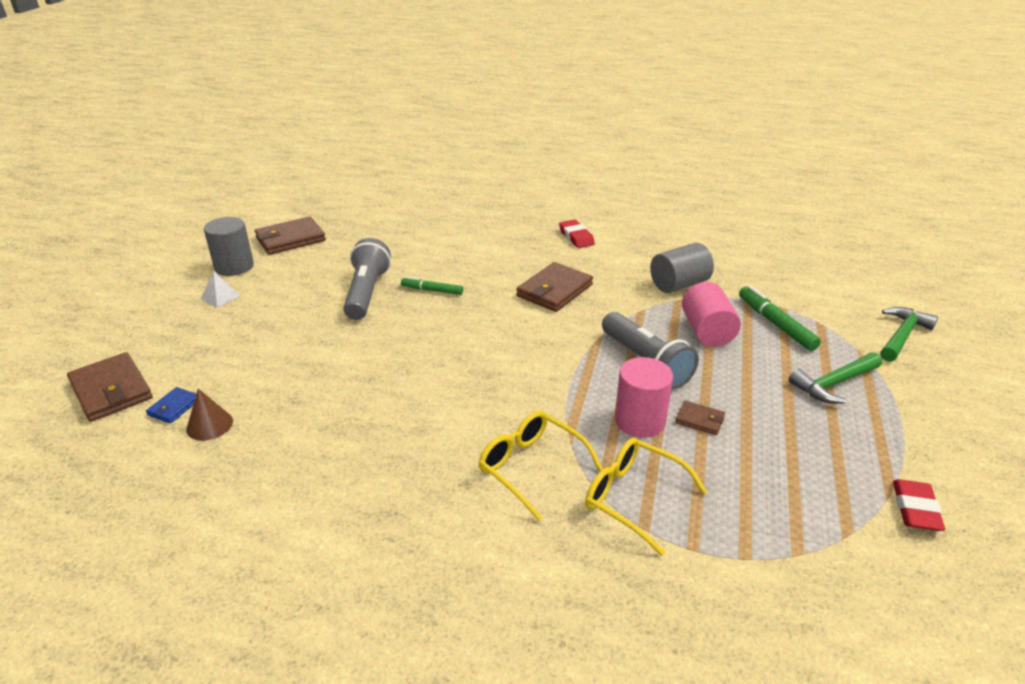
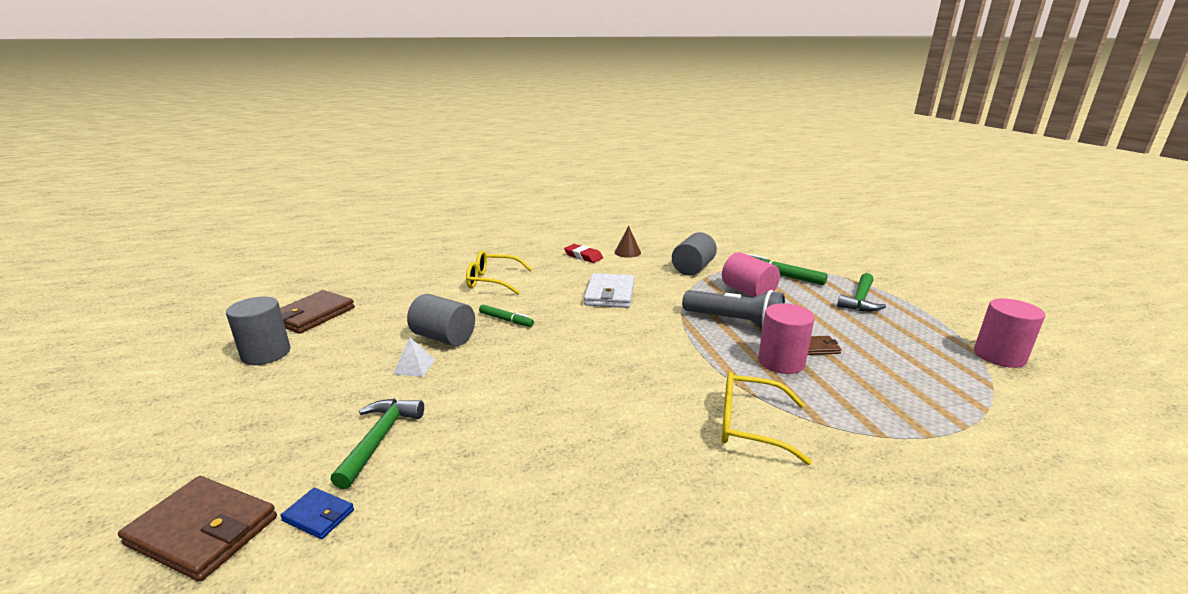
camera: 30 degrees left, 10 degrees down
(174, 407) = (318, 515): blue wallet -> blue wallet turned 60 degrees counterclockwise
(209, 425) = (387, 516): brown cone -> brown cone (627, 252)
(220, 297) = (275, 385): white pyramid -> white pyramid (414, 366)
(366, 293) = (444, 338): grey flashlight -> grey cylinder
(432, 290) = (506, 320): green marker -> green marker turned 135 degrees counterclockwise
(554, 290) = (609, 294): brown wallet -> white wallet
(634, 498) = (848, 417): yellow glasses -> yellow glasses (493, 281)
(902, 335) = (856, 263): green hammer -> green hammer (379, 439)
(915, 509) = (999, 356): red eraser -> pink cylinder

